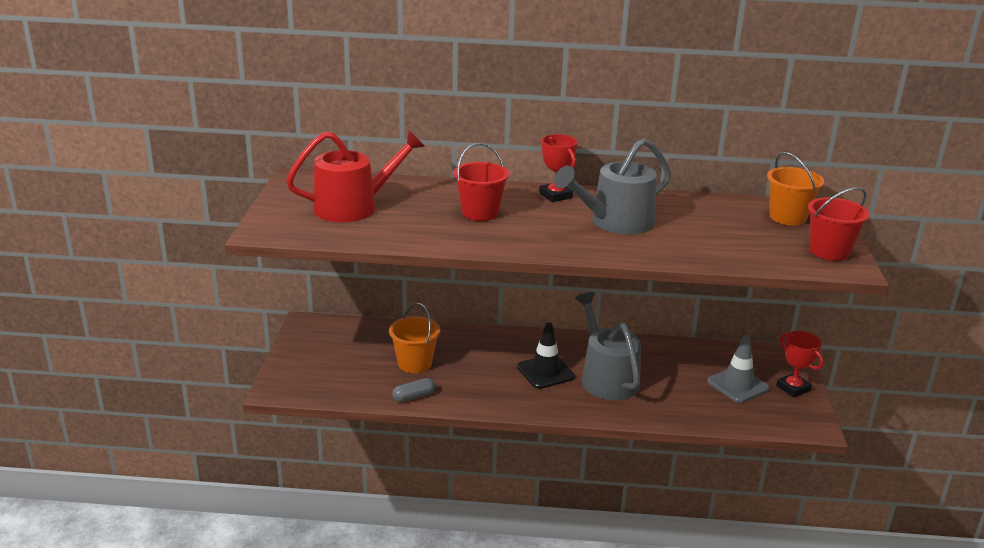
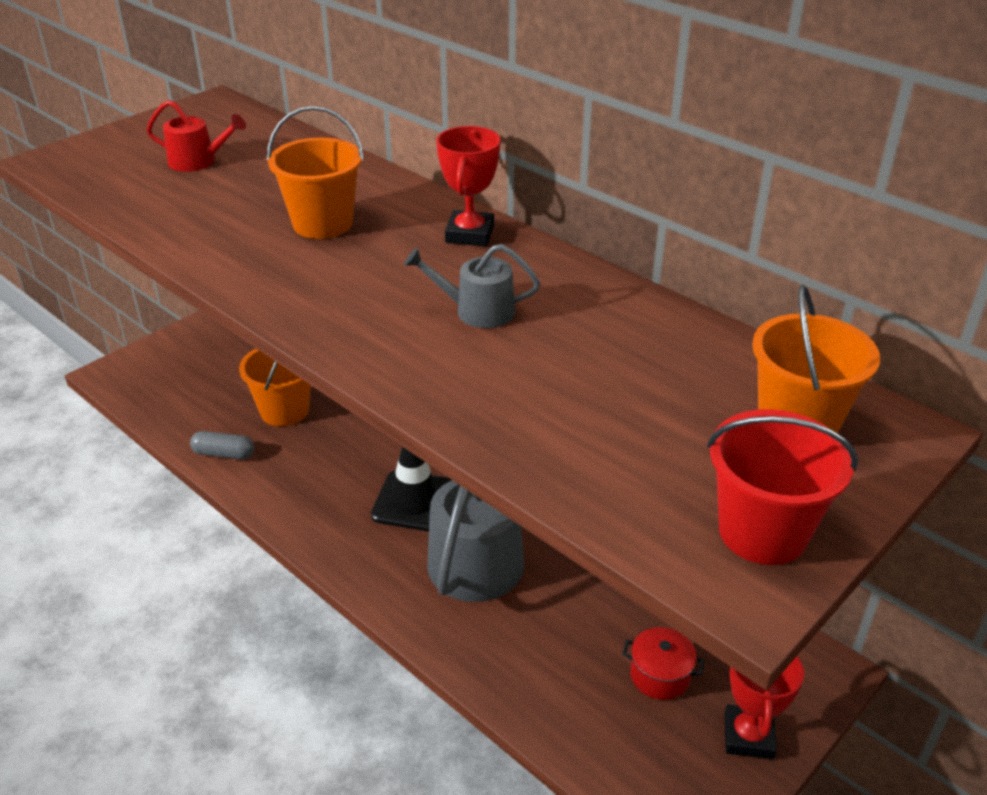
camera: 40 degrees right, 10 degrees up
(353, 207) = (197, 161): red watering can -> red watering can, size x0.51
(480, 213) = (322, 223): red bucket -> orange bucket
(616, 222) = (477, 311): grey watering can -> grey watering can, size x0.51
(737, 385) = (660, 675): grey traffic cone -> red pot

